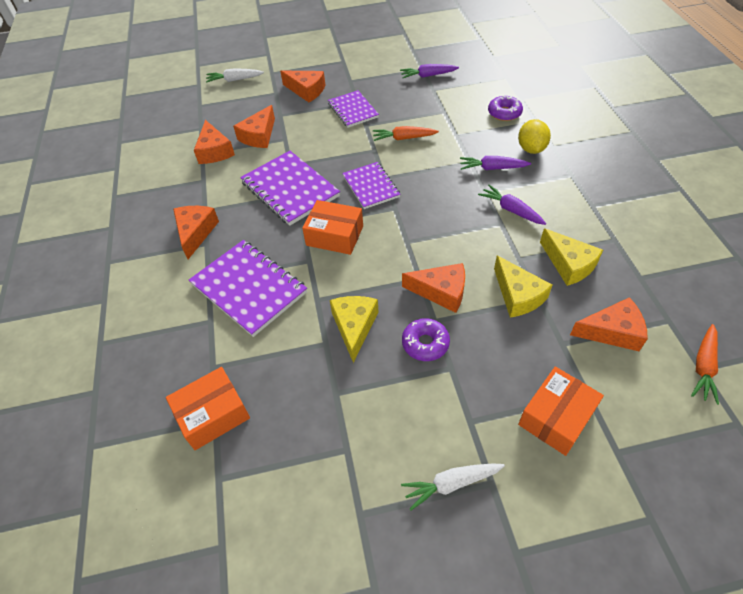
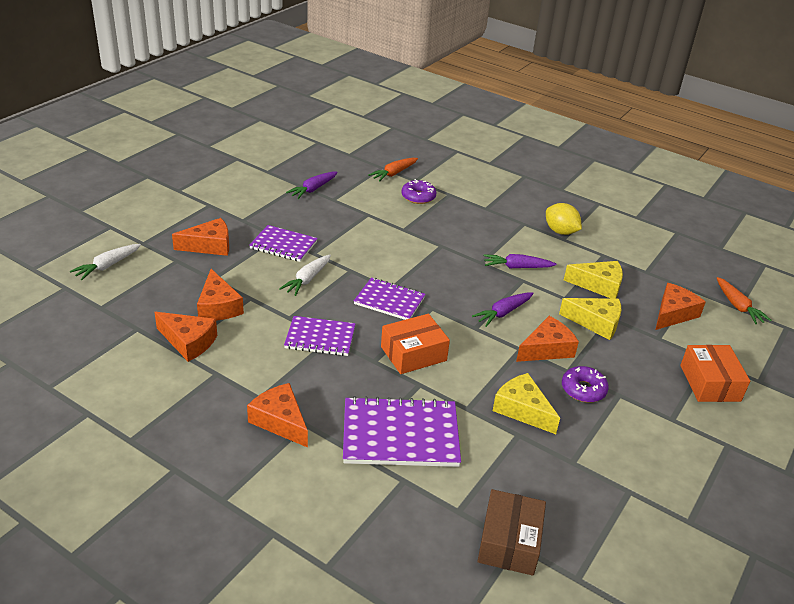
camera: 50 degrees left, 15 degrees down
(213, 414) = (509, 542): orange box -> brown box
(290, 189) = (320, 338): purple notebook -> purple notebook, size x0.63
(404, 138) = (363, 250): orange carrot -> orange carrot (394, 173)
(451, 484) = (711, 462): white carrot -> white carrot (307, 279)
(492, 168) = (464, 243): purple carrot -> purple carrot (503, 313)
(531, 149) = (473, 216): yellow lemon -> yellow lemon (560, 231)

